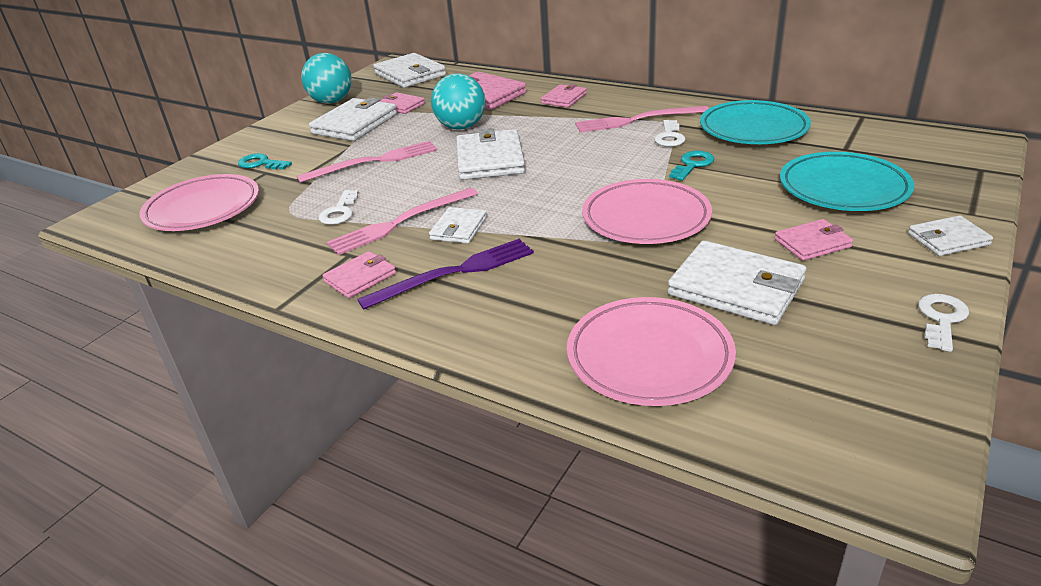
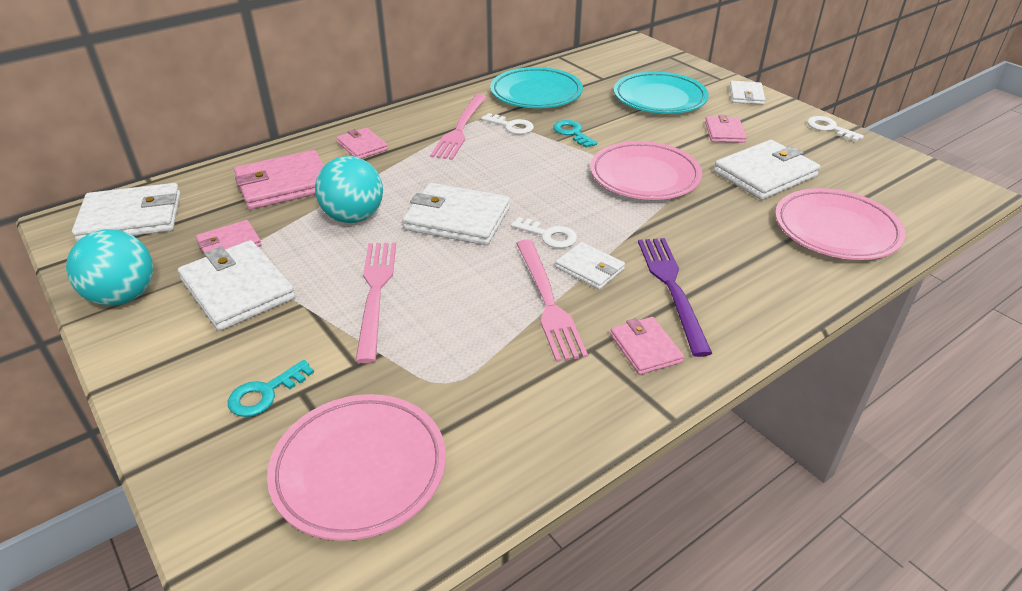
camera: 70 degrees left, 5 degrees up
(340, 211) = (484, 340): white key -> white key (549, 235)

